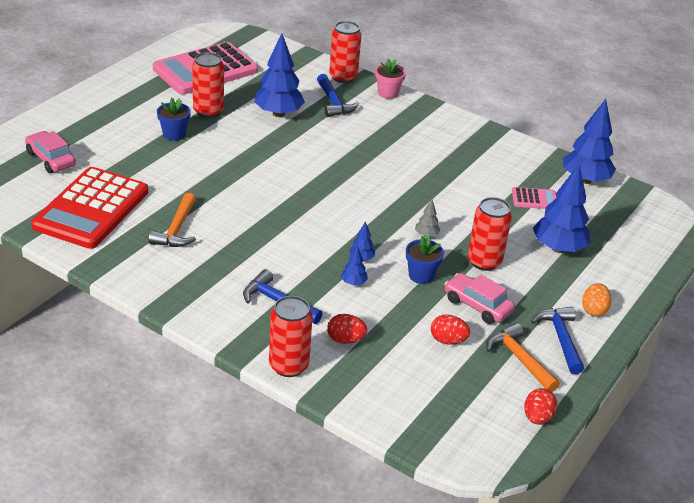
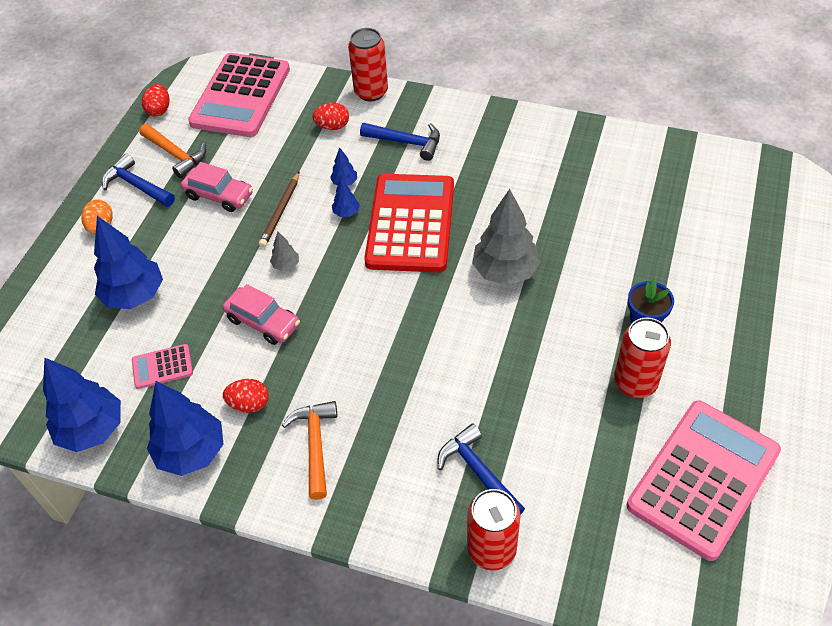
camera: 170 degrees right, 15 degrees up
(51, 159) = (743, 231): pink car -> pink car (263, 322)
(91, 209) = (643, 183): red calculator -> red calculator (410, 223)
(176, 229) = (544, 186): orange hammer -> orange hammer (315, 445)
(252, 185) = (505, 271): none -> grey tree
(278, 113) = (542, 414): blue tree -> blue tree (191, 452)
(388, 93) = (406, 532): pink flower pot -> none
(421, 275) = (280, 212): blue flower pot -> brown pencil
(438, 406) = (241, 96): none -> pink calculator
(448, 340) = (242, 152): red egg -> red egg (249, 404)
(484, 261) = (217, 250): red can -> none
(560, 338) = (136, 185): blue hammer -> blue hammer turned 150 degrees clockwise

